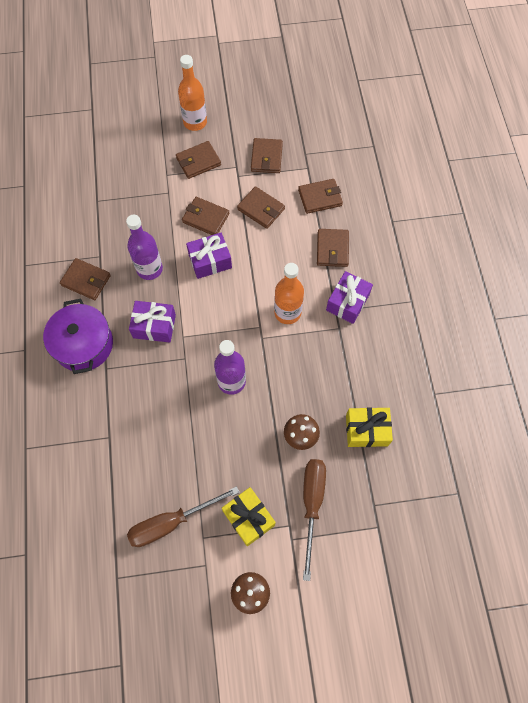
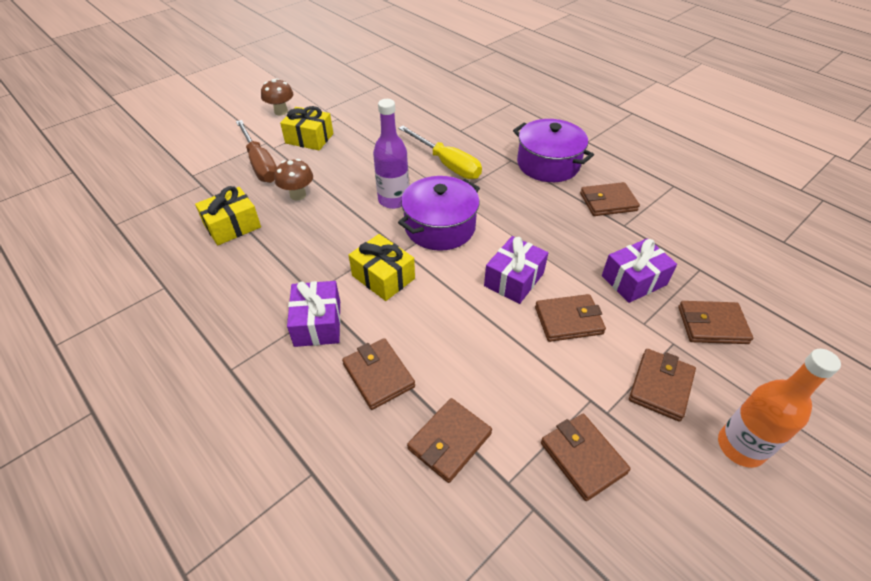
camera: 145 degrees right, 20 degrees down
(149, 269) = (565, 240): purple bottle -> none
(154, 326) = (505, 202): purple gift -> purple gift (633, 280)
(159, 397) = (447, 164): none -> yellow screwdriver
(171, 522) = (368, 115): brown screwdriver -> none
(219, 332) = (440, 227): none -> purple pot
(261, 209) = (515, 372): brown wallet -> brown wallet (712, 325)
(287, 312) = (383, 277): orange bottle -> yellow gift

